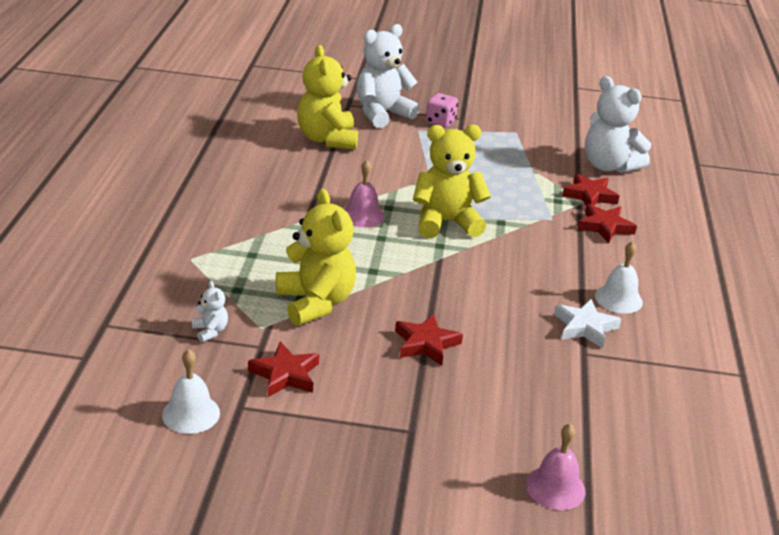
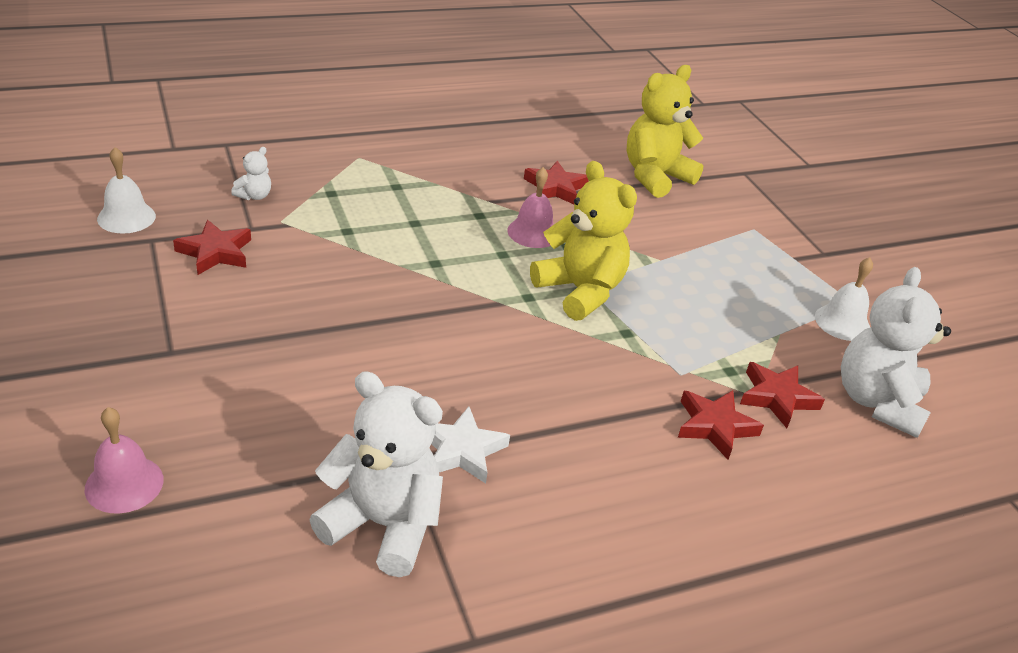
camera: 60 degrees right, 5 degrees up
(315, 303) = (346, 241): yellow teddy bear -> none
(382, 114) = (755, 197): white teddy bear -> white teddy bear (383, 525)
(426, 344) = (330, 328): red star -> red star (555, 188)
(440, 122) = (794, 240): pink dice -> none
(618, 299) = (553, 471): white bell -> white bell (842, 322)

